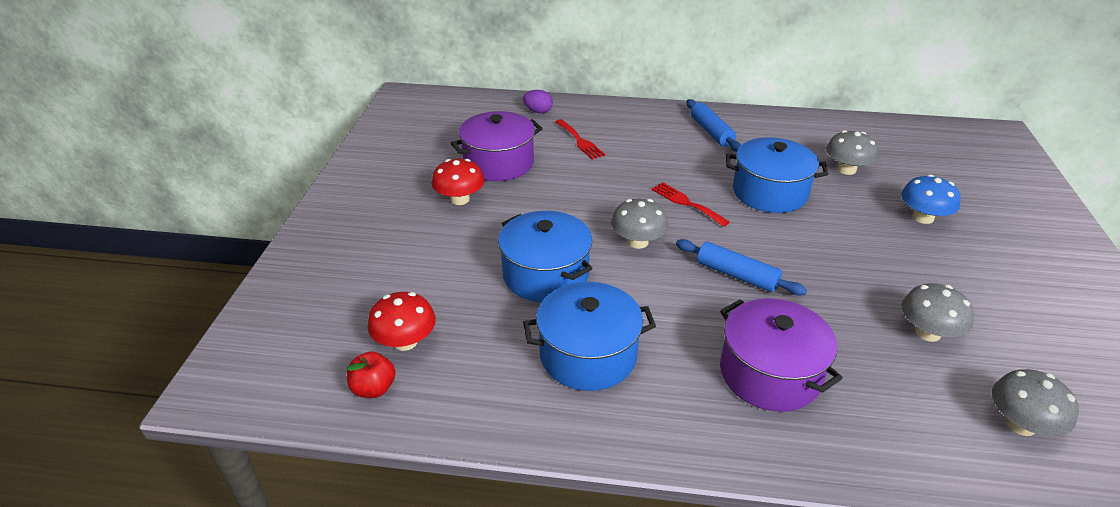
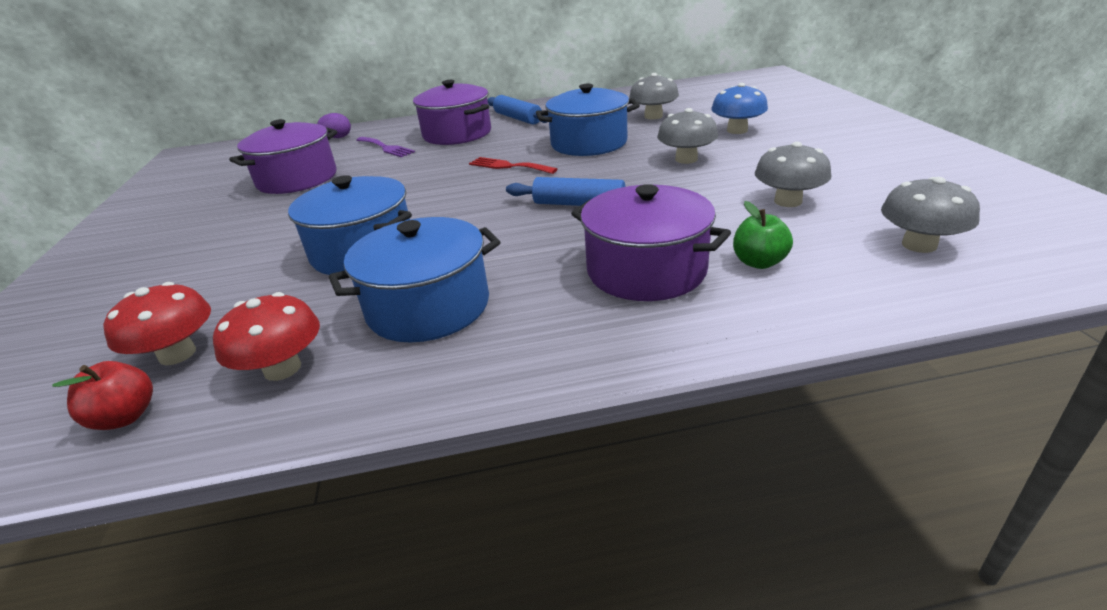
camera: 15 degrees left, 5 degrees down
(460, 199) = (252, 214): red mushroom -> red mushroom (282, 368)
(580, 141) = (386, 148): red fork -> purple fork
(637, 242) = (465, 203): grey mushroom -> grey mushroom (686, 159)
(648, 139) = (457, 134): none -> purple pot
(868, 397) = (759, 262): none -> green apple

